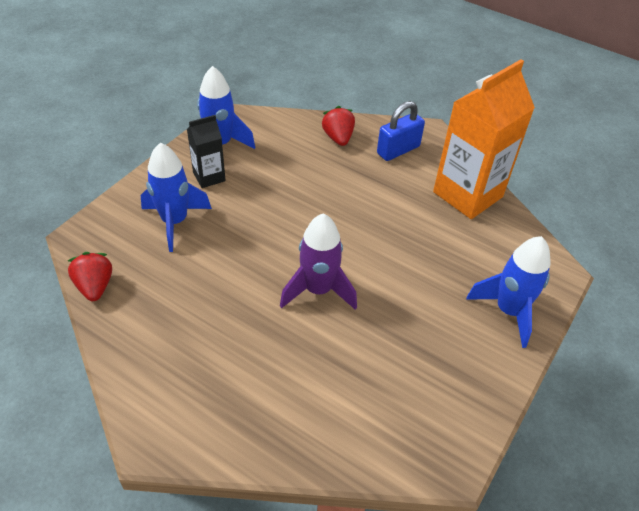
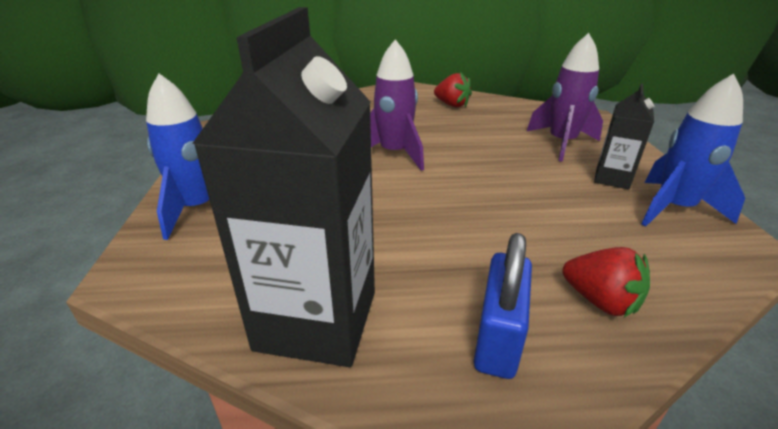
camera: 145 degrees right, 15 degrees down
(95, 286) = (530, 105): red strawberry -> red strawberry (452, 105)
(175, 222) = (561, 143): blue rocket -> purple rocket
(467, 194) = (317, 320): orange carton -> black carton

